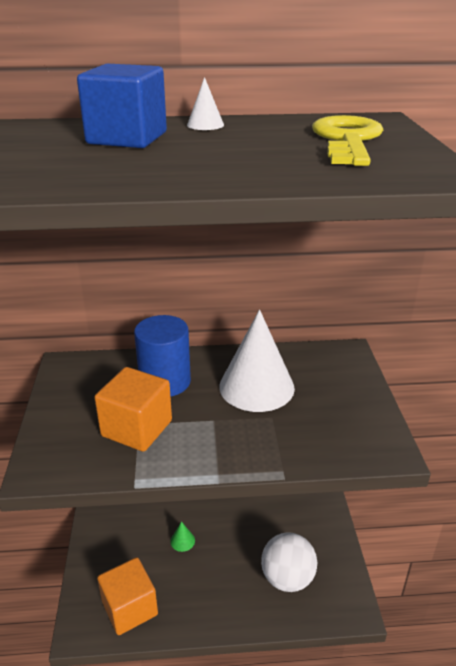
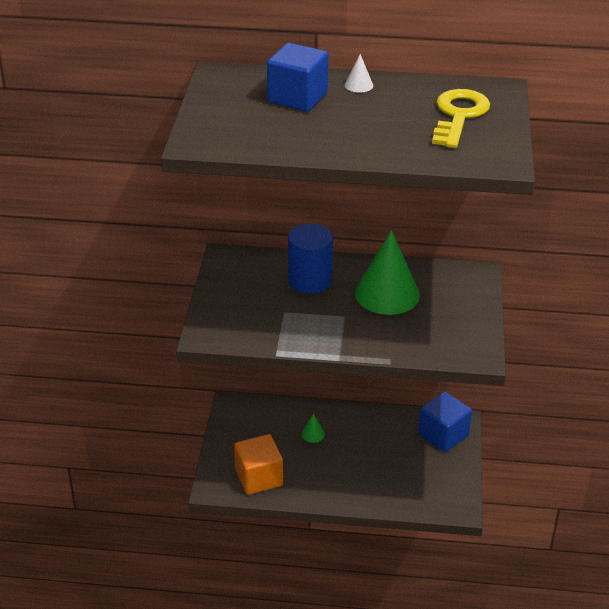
camera: 10 degrees right, 5 degrees up
(137, 428) = (282, 315): orange cube -> none
(256, 387) = (387, 294): white cone -> green cone
(287, 578) = (404, 476): white ball -> none
(314, 521) = (443, 435): none -> blue cube

